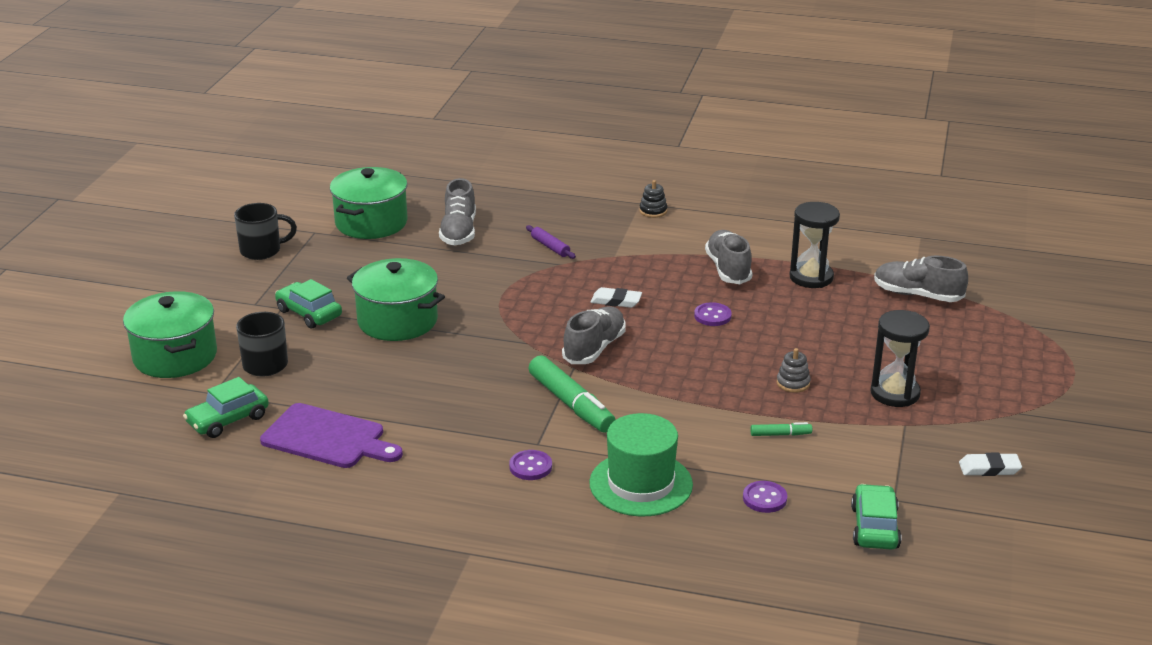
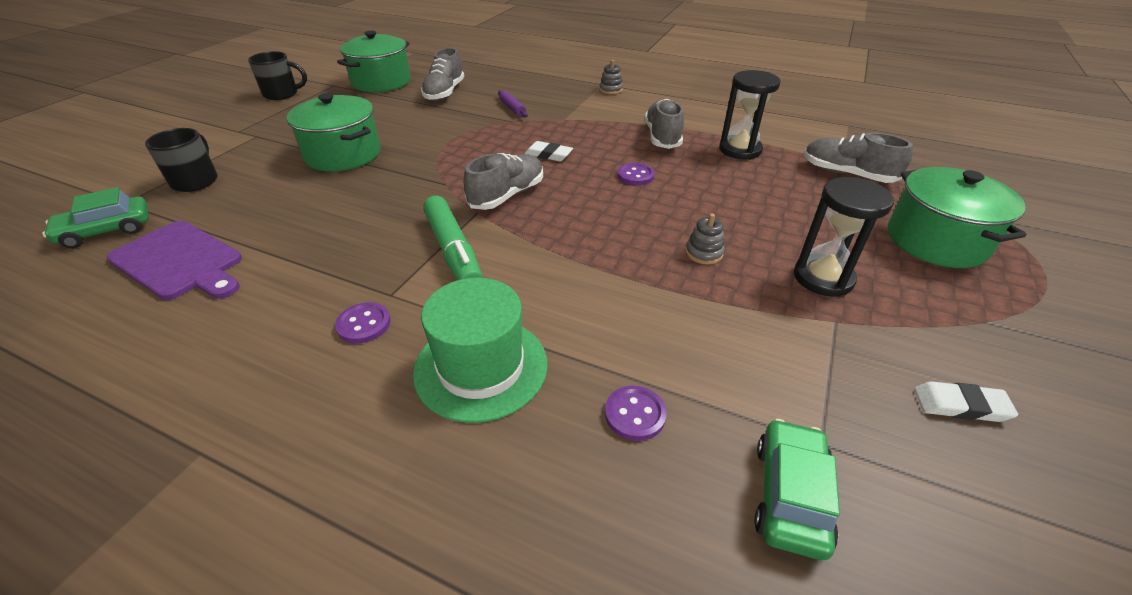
camera: 10 degrees right, 10 degrees up
(175, 356) = (128, 167): green pot -> green pot (936, 241)
(309, 313) = (274, 142): green car -> none
(653, 211) = (611, 90): black stacking toy -> grey stacking toy
(780, 434) = (676, 316): green marker -> none

